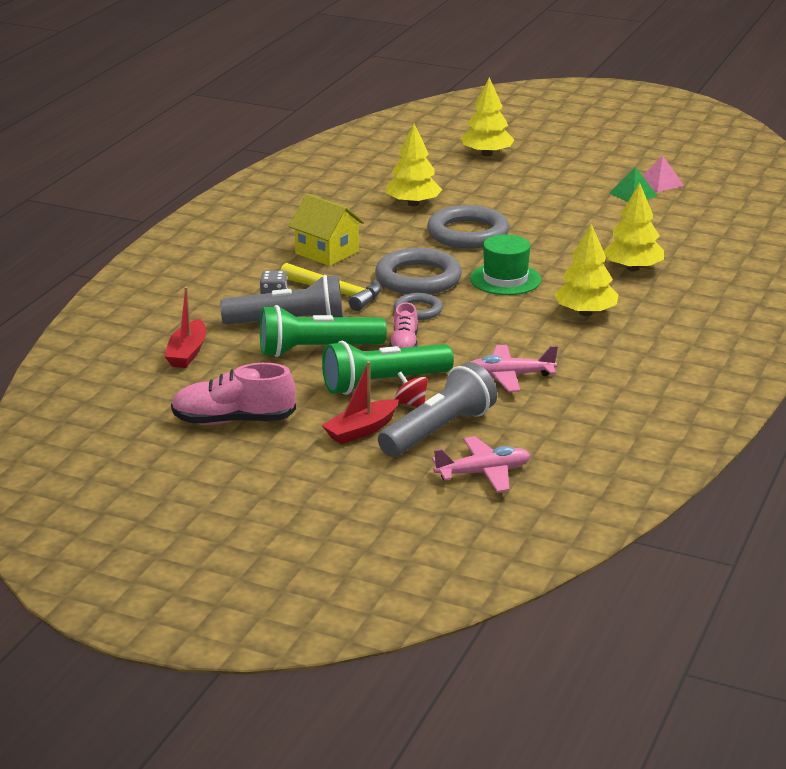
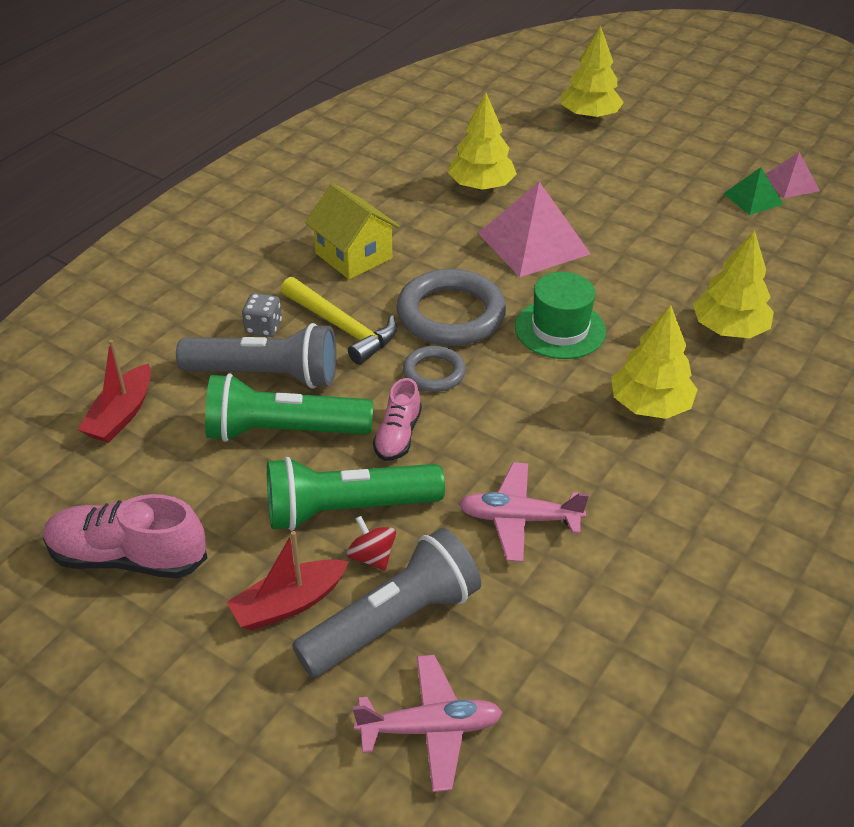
camera: 10 degrees right, 15 degrees up
(468, 233) = (533, 243): grey ring -> pink pyramid

